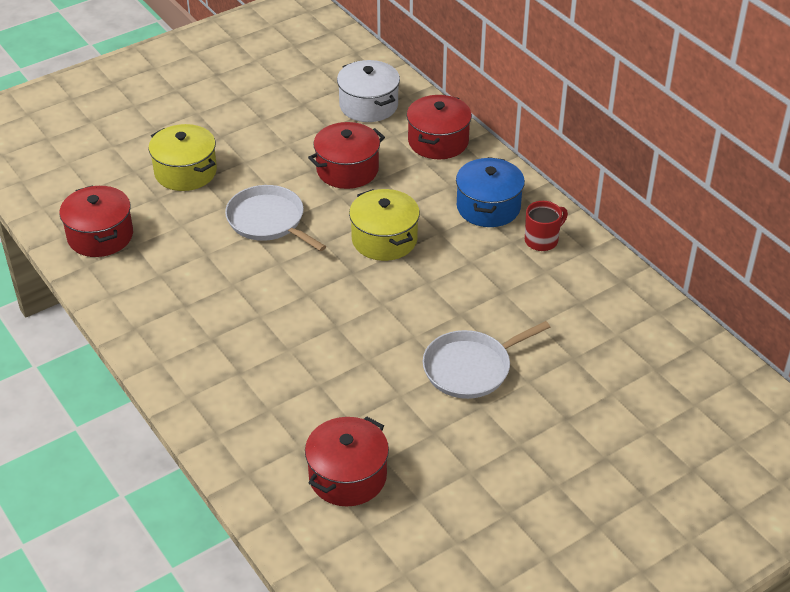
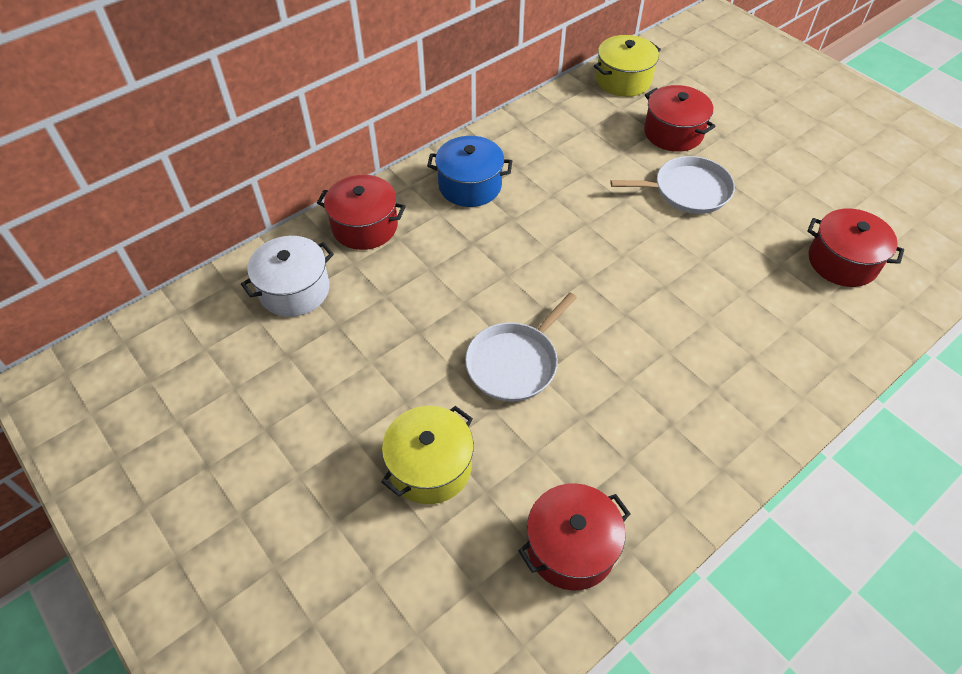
camera: 95 degrees left, 10 degrees up
(347, 170) = (417, 299): red pot -> red pot (673, 133)
(384, 239) = (530, 259): yellow pot -> yellow pot (623, 80)
(471, 368) = (687, 190): white pan -> white pan turned 60 degrees counterclockwise
(542, 240) = (513, 150): red mug -> none

